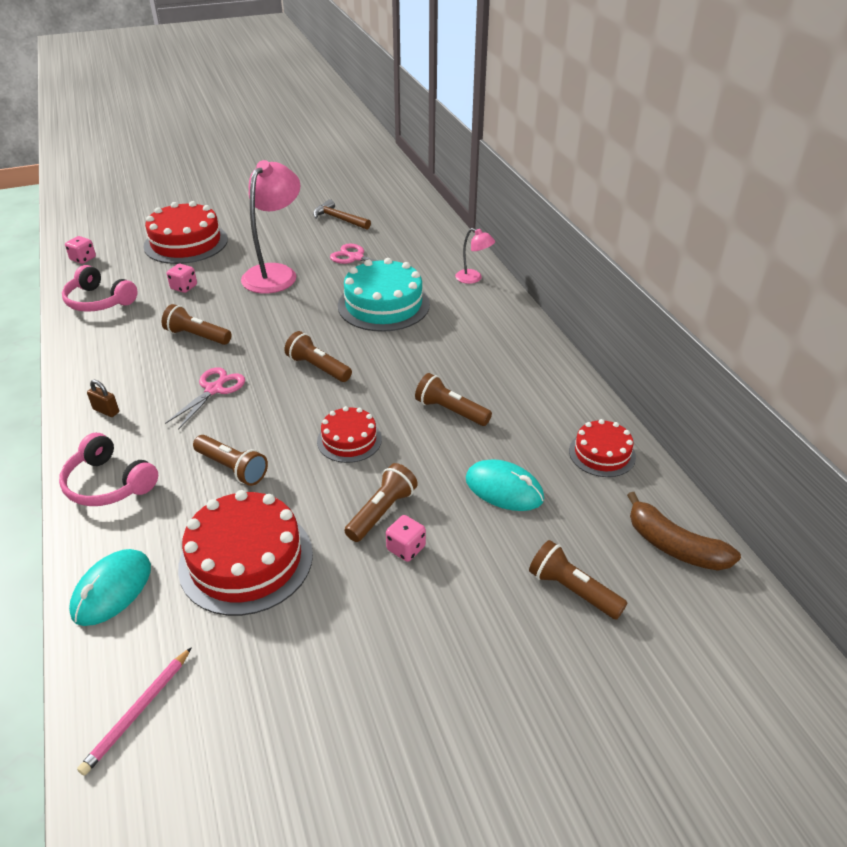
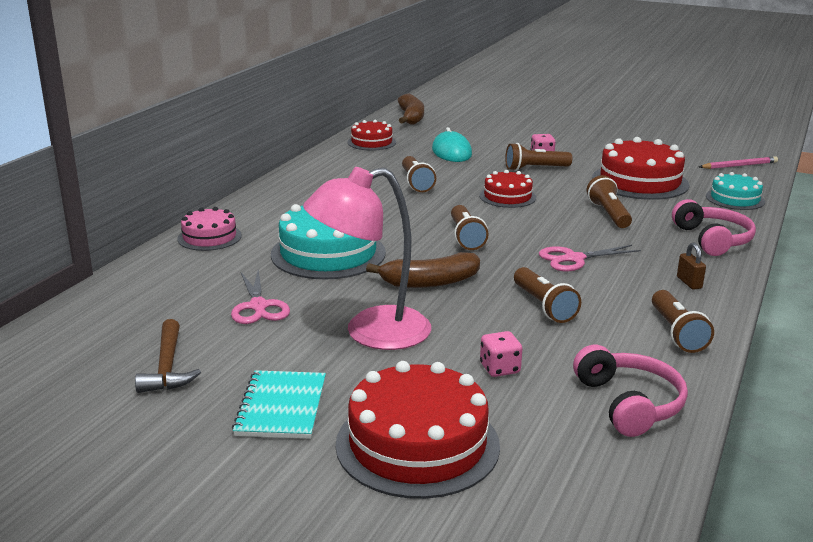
camera: 135 degrees left, 15 degrees down
(83, 259) = (609, 503): pink dice -> none
(112, 590) = (735, 199): turquoise mouse -> turquoise cake
(263, 229) = (281, 407): none -> turquoise notebook
(289, 317) = (429, 282): none -> brown banana
(473, 278) = (209, 237): pink lamp -> pink cake
(572, 590) = (483, 125): brown flashlight -> brown flashlight (677, 333)

